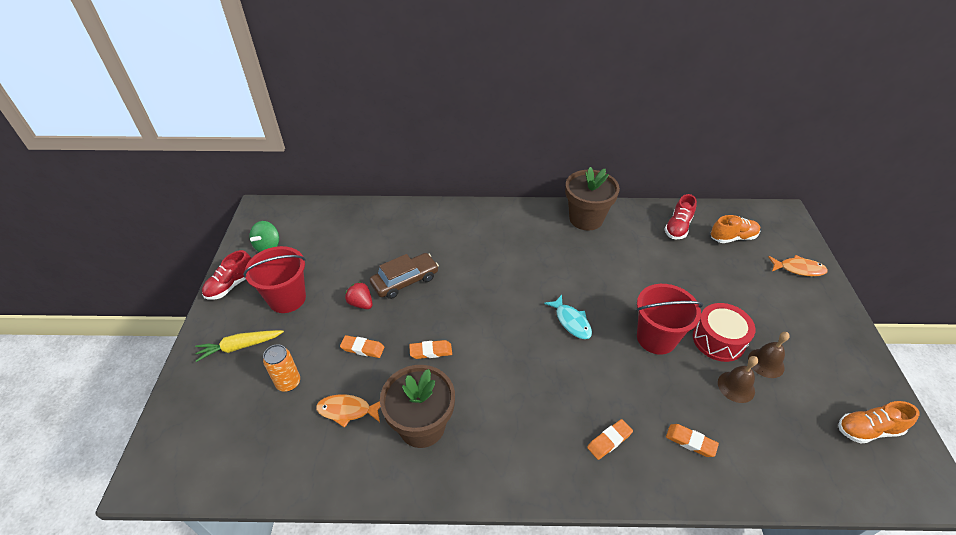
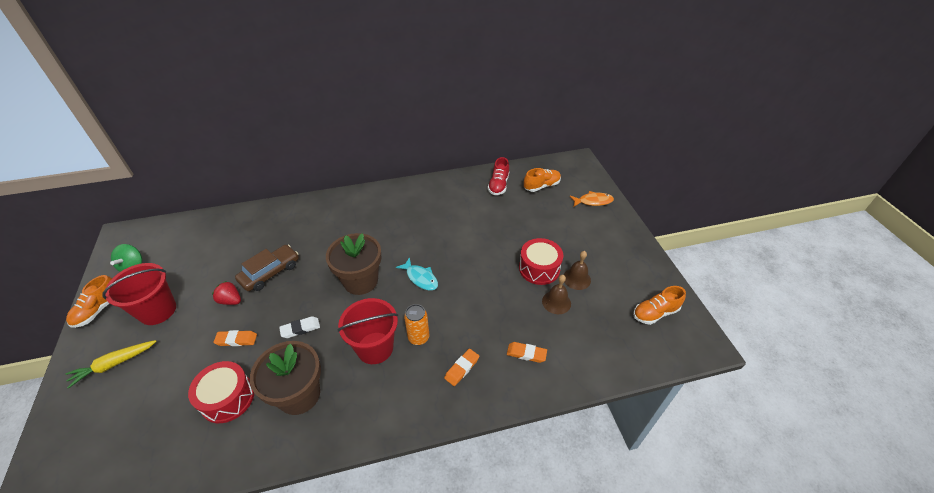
camera: 15 degrees left, 0 degrees up
(231, 285) = (98, 310): red shoe -> orange shoe
(288, 383) = (167, 386): orange can -> orange can (418, 337)
(347, 410) = (227, 398): orange fish -> red drum
(431, 351) = (300, 329): orange eraser -> white eraser
(586, 219) = (423, 191): brown flower pot -> brown flower pot (361, 281)
(656, 338) = (491, 277): red bucket -> red bucket (375, 348)

